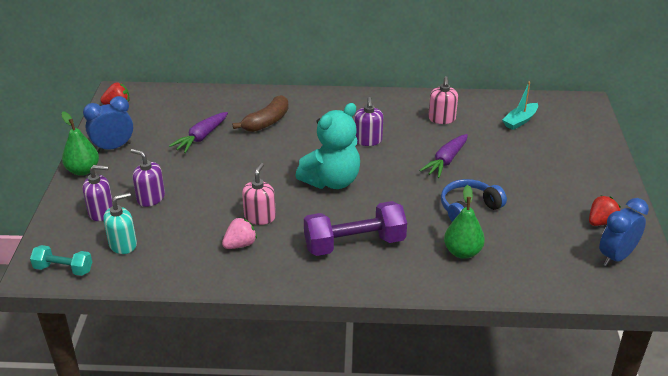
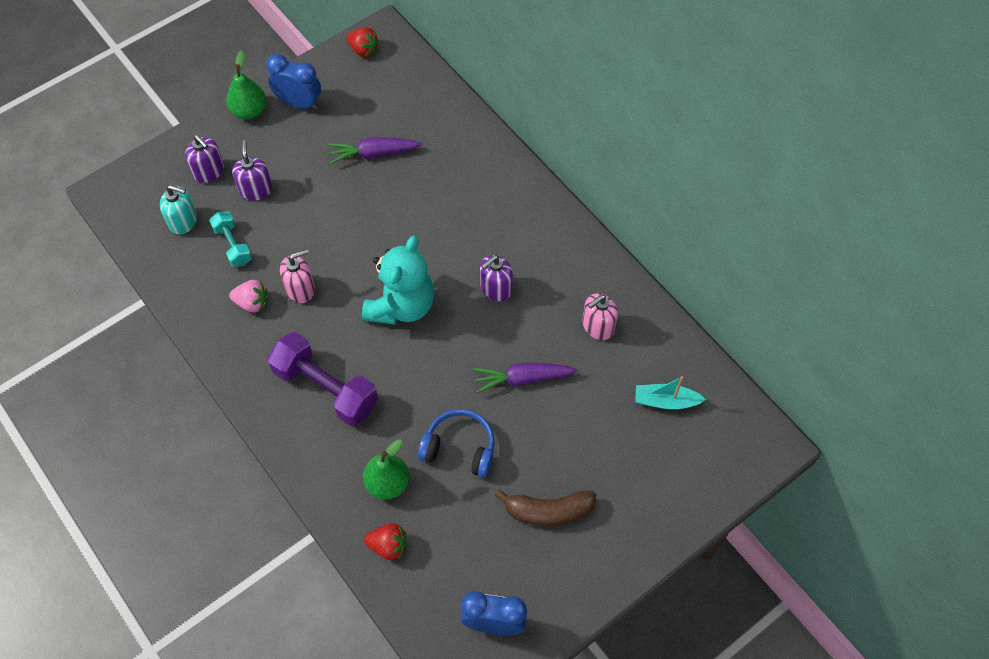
camera: 50 degrees right, 25 degrees up
(63, 269) = (123, 207): turquoise dumbbell -> turquoise dumbbell (233, 245)
(267, 122) = (447, 183): brown banana -> brown banana (548, 511)
(332, 181) = (401, 305): turquoise teddy bear -> turquoise teddy bear turned 75 degrees counterclockwise
(601, 222) = (542, 580): red strawberry -> red strawberry (388, 546)

